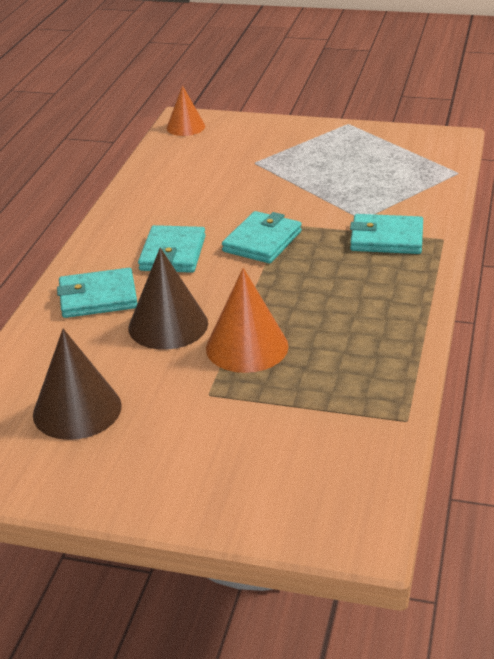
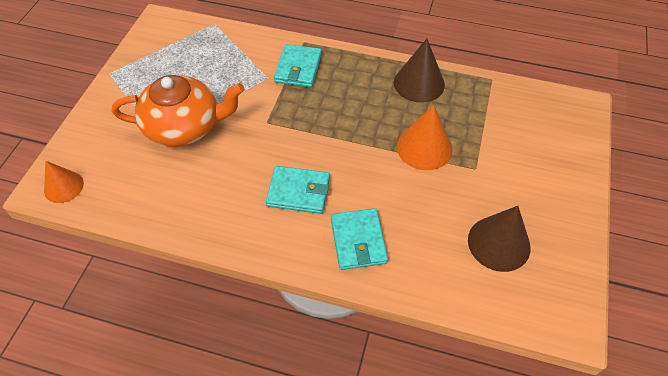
camera: 90 degrees left, 20 degrees up
(168, 325) = (398, 192): brown cone -> brown cone (419, 83)
(262, 241) = (290, 135): turquoise wallet -> none
(270, 175) = (184, 126): none -> orange teapot

